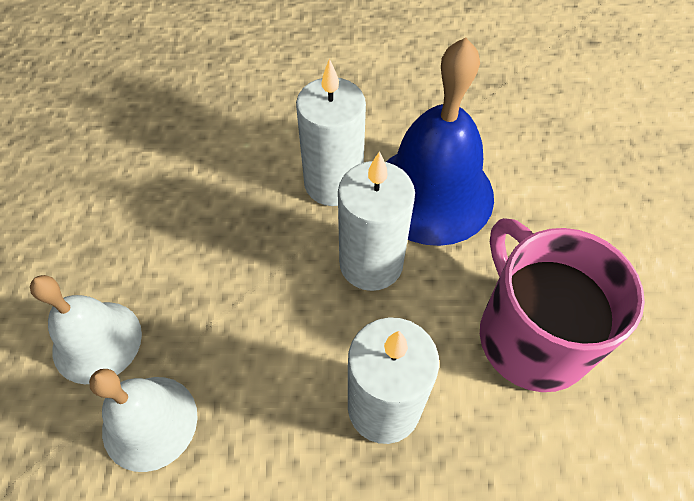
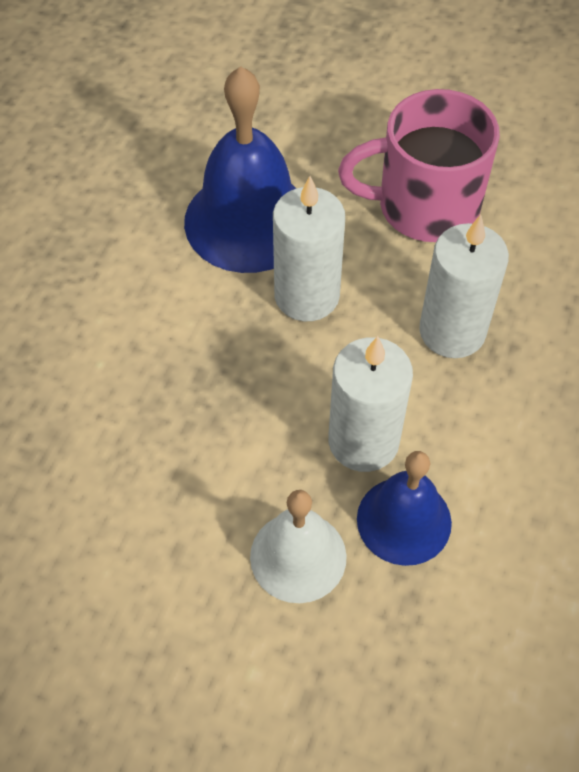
camera: 70 degrees left, 0 degrees up
(150, 422) = (404, 520): white bell -> blue bell
(333, 183) = (196, 297): white candle -> white candle (363, 441)

